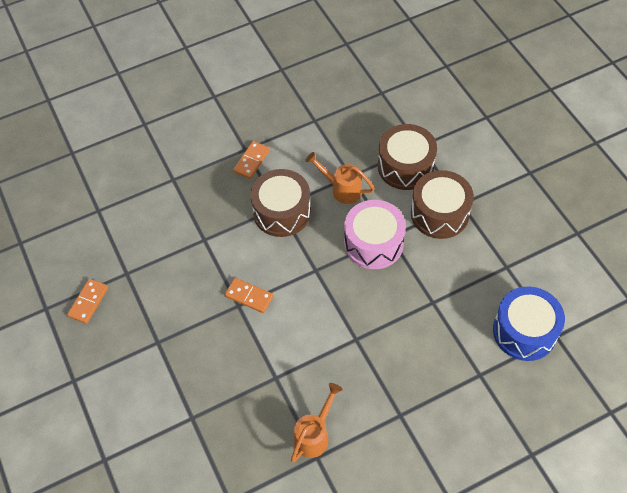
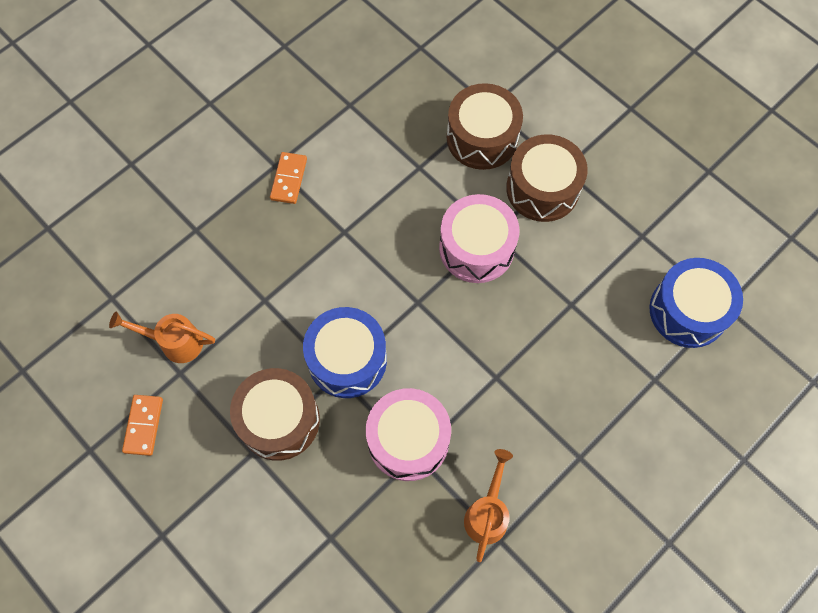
camera: 20 degrees left, 10 degrees up
(249, 296) = (347, 359): orange domino -> blue drum
(273, 365) = (408, 440): none -> pink drum
(282, 212) = (350, 237): brown drum -> brown drum (279, 420)
(341, 189) = (414, 187): orange watering can -> orange watering can (174, 342)

